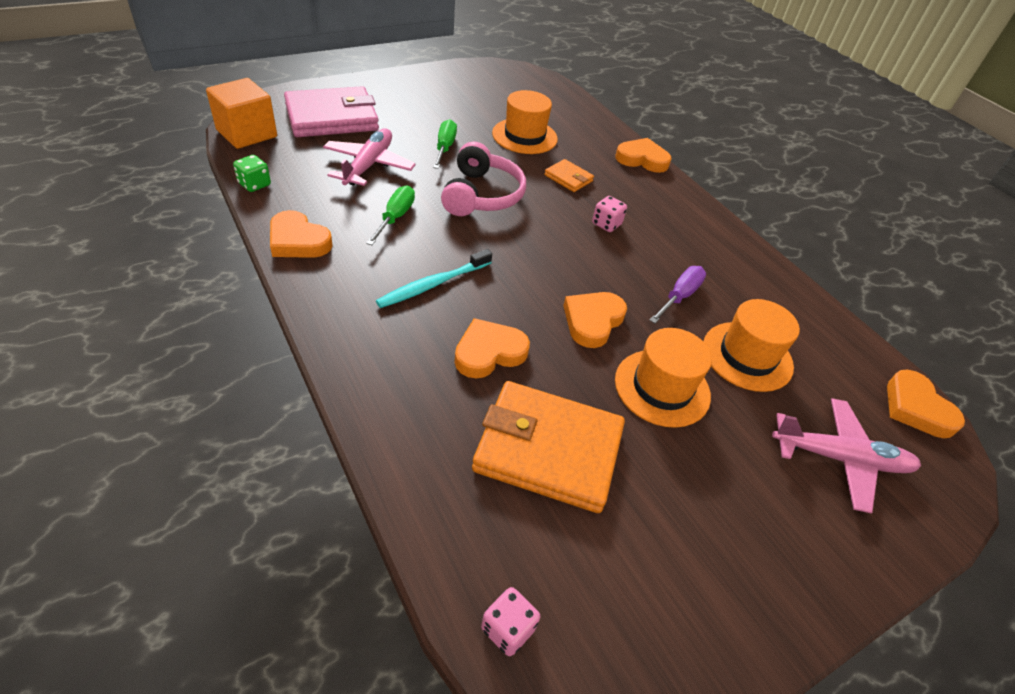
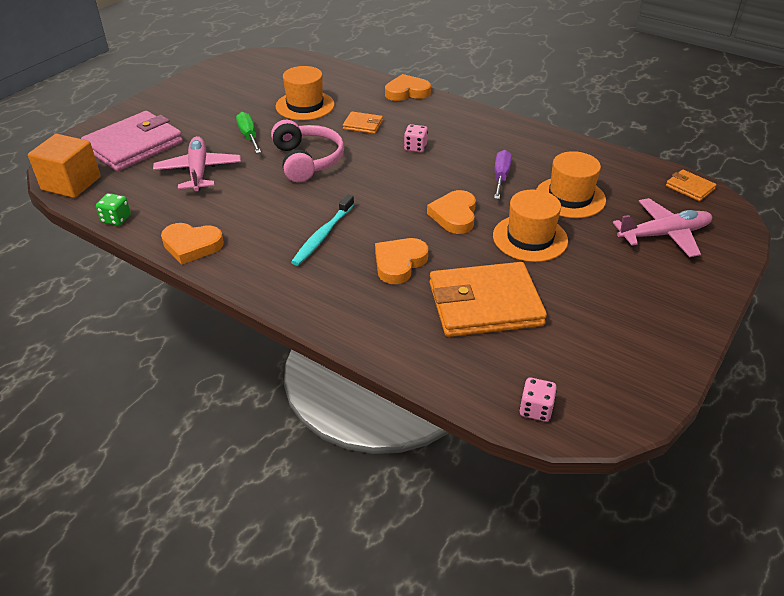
camera: 20 degrees left, 5 degrees down
(395, 218) = (254, 201): green screwdriver -> none
(916, 408) = (689, 187): orange heart -> orange wallet

